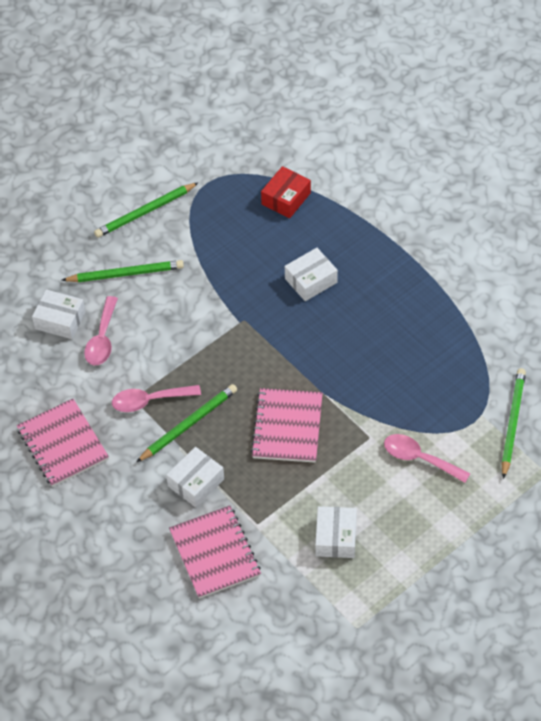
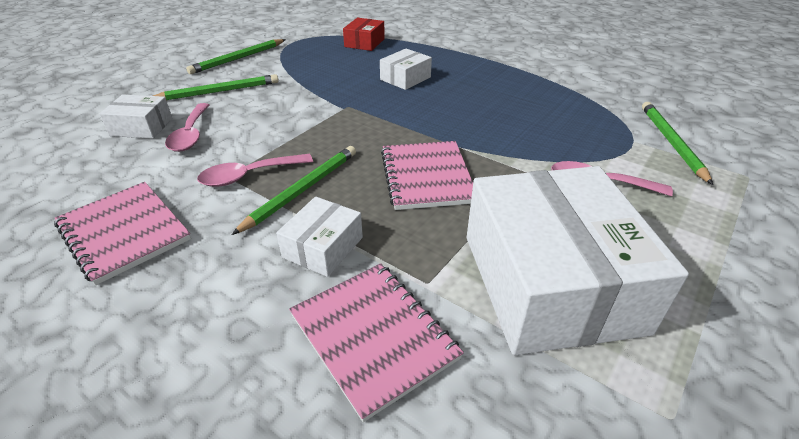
camera: 15 degrees left, 15 degrees down
(336, 538) = (551, 282): white box -> white box, size x2.26

